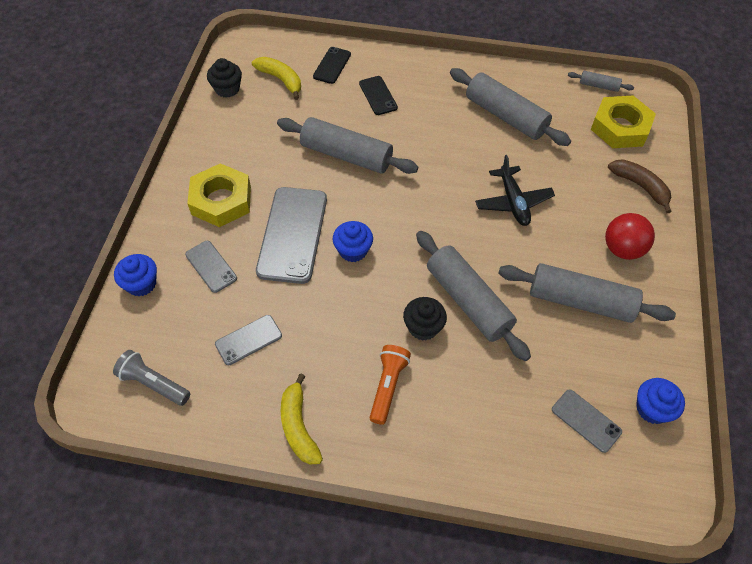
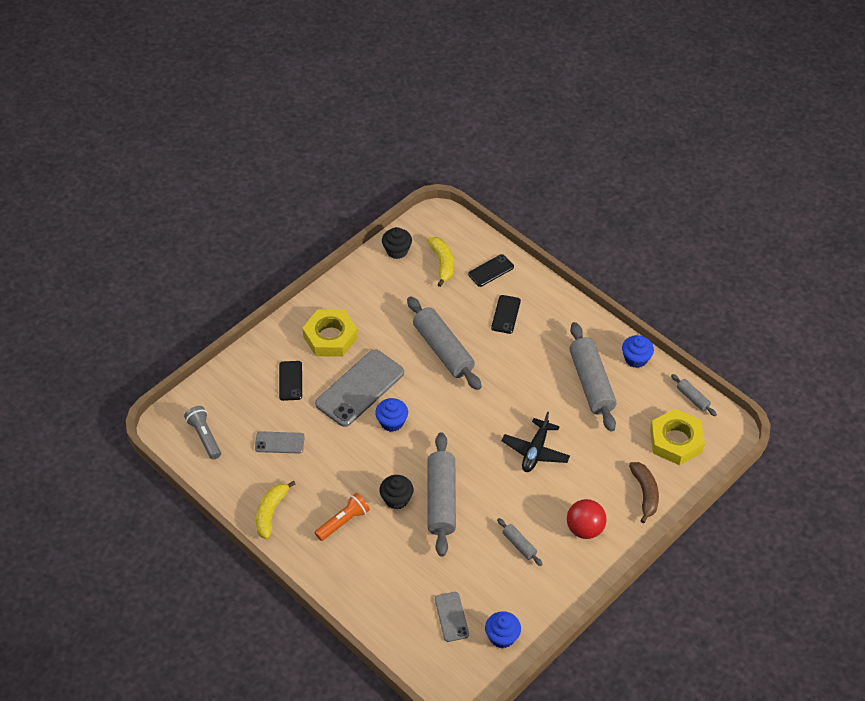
camera: 35 degrees right, 5 degrees down
(141, 284) = (239, 368): blue cupcake -> blue cupcake (636, 359)
(211, 266) = (290, 381): grey phone -> black phone
(580, 301) = (519, 545): grey rolling pin -> grey rolling pin, size x0.47

